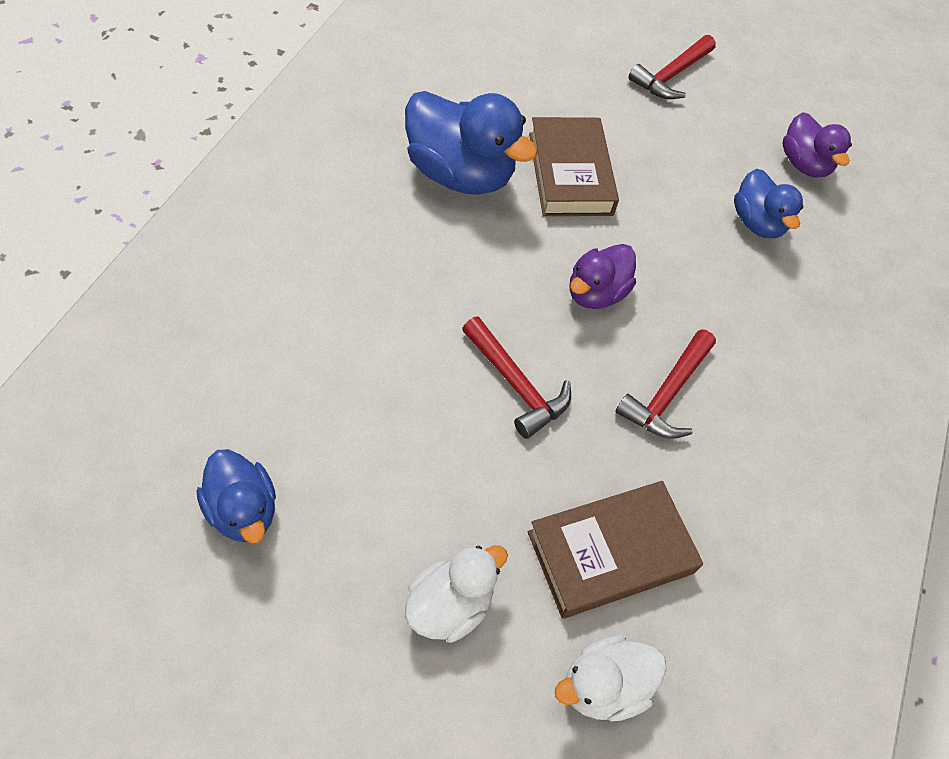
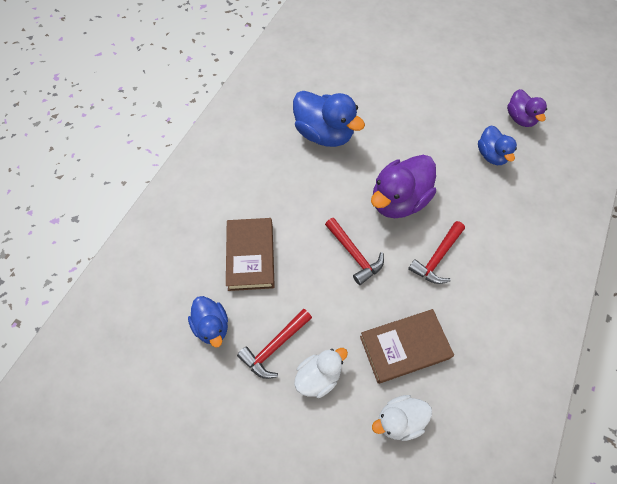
camera: 10 degrees right, 5 degrees up
(570, 173) = (385, 131): brown book -> brown book (250, 256)
(596, 293) = (398, 200): purple duck -> purple duck, size x1.69
(671, 75) = (443, 68): red hammer -> red hammer (274, 346)

